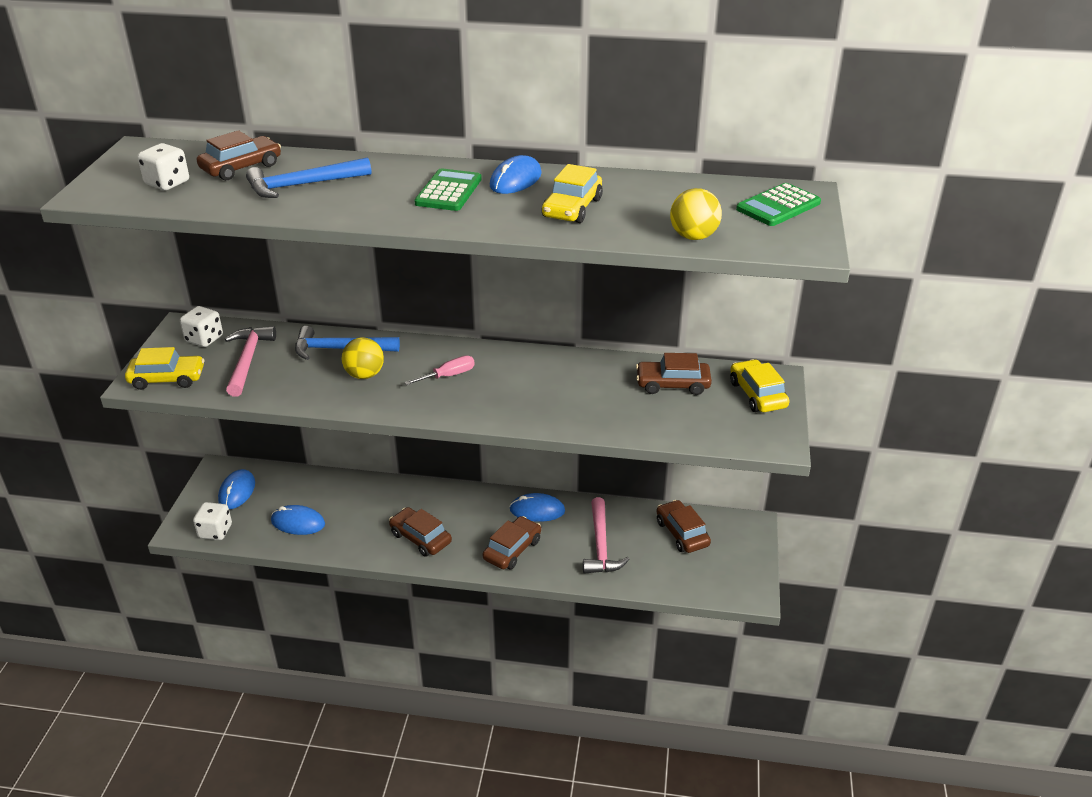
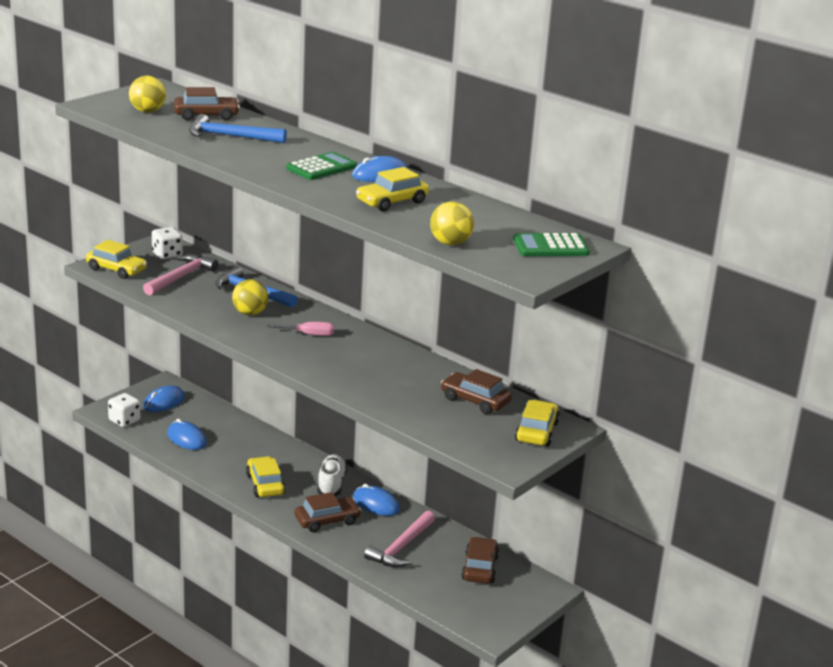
camera: 30 degrees right, 10 degrees down
(167, 183) = (147, 111): white dice -> yellow ball
(420, 538) = (265, 484): brown car -> yellow car
(479, 508) = (331, 484): none -> white shoe

